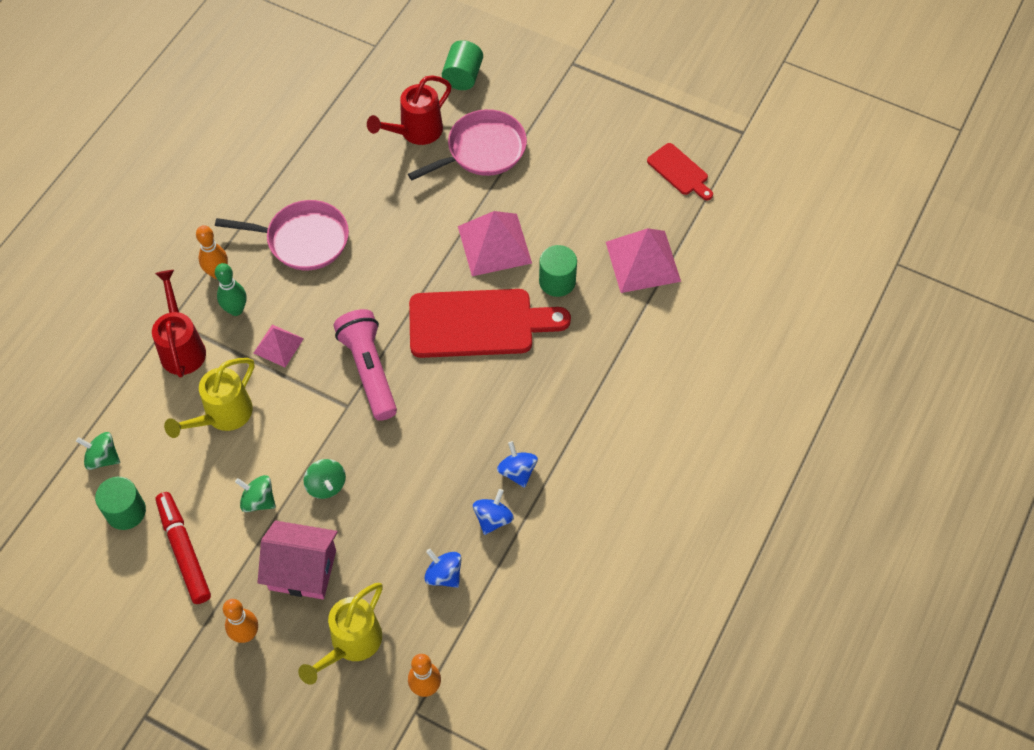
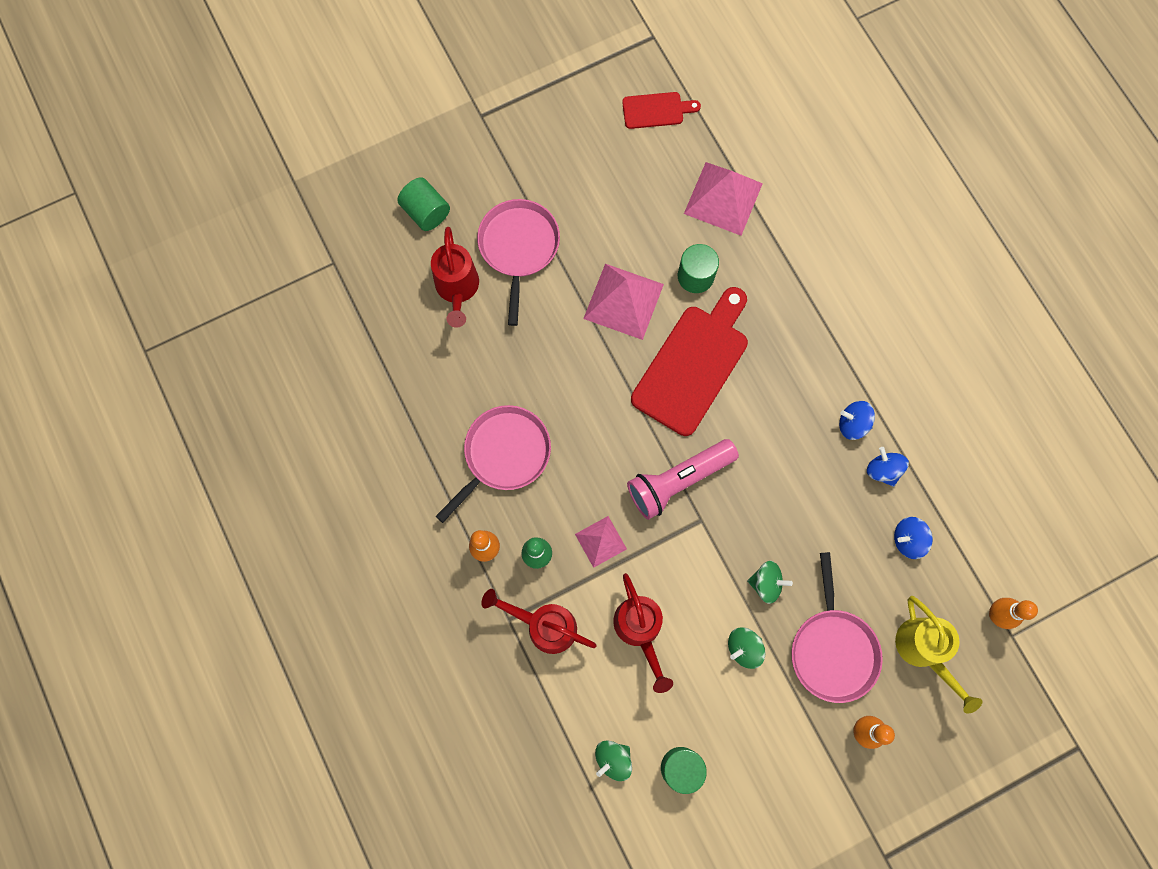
camera: 55 degrees left, 15 degrees up
(184, 551) = (752, 739): red marker -> none
(223, 415) = (640, 629): yellow watering can -> red watering can
(302, 570) = (832, 650): pink house -> pink pan
(369, 370) = (678, 480): pink flashlight -> pink flashlight turned 45 degrees counterclockwise

